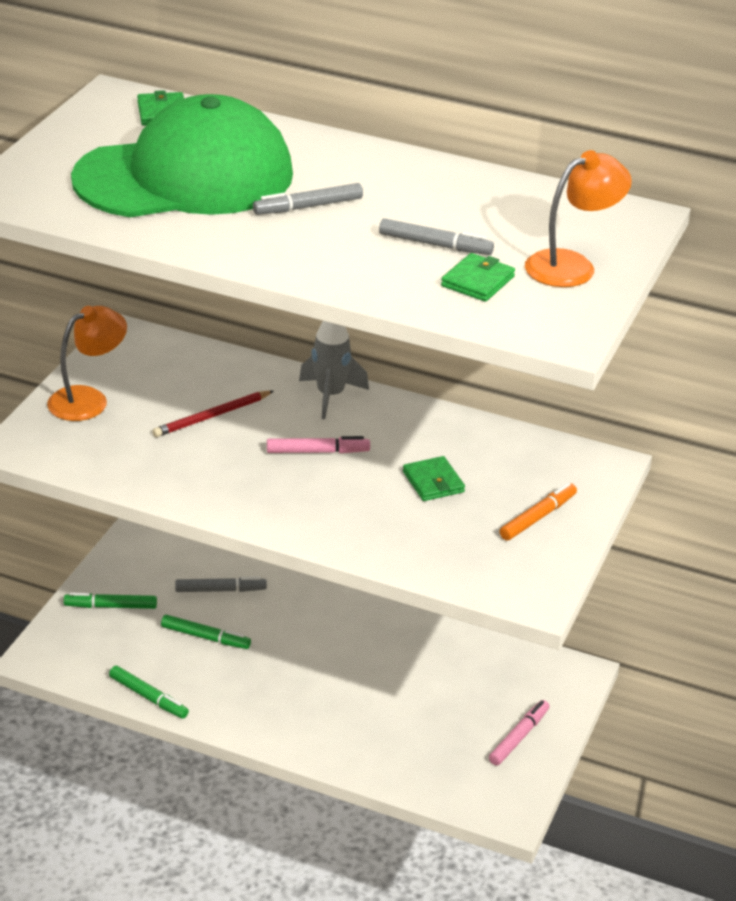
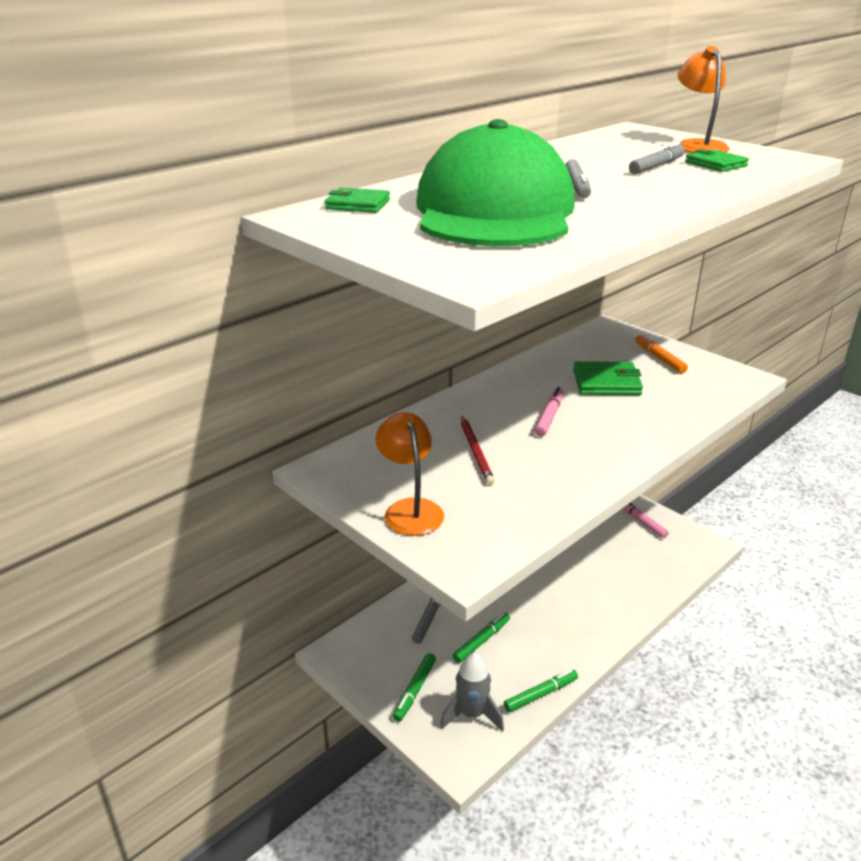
camera: 65 degrees left, 5 degrees down
(330, 396) = (477, 397): grey rocket -> grey rocket (472, 714)
(433, 482) = (606, 382): green wallet -> green wallet, size x1.54

